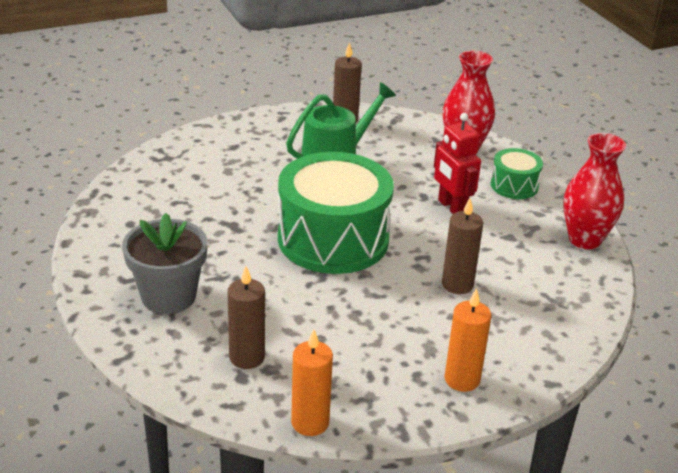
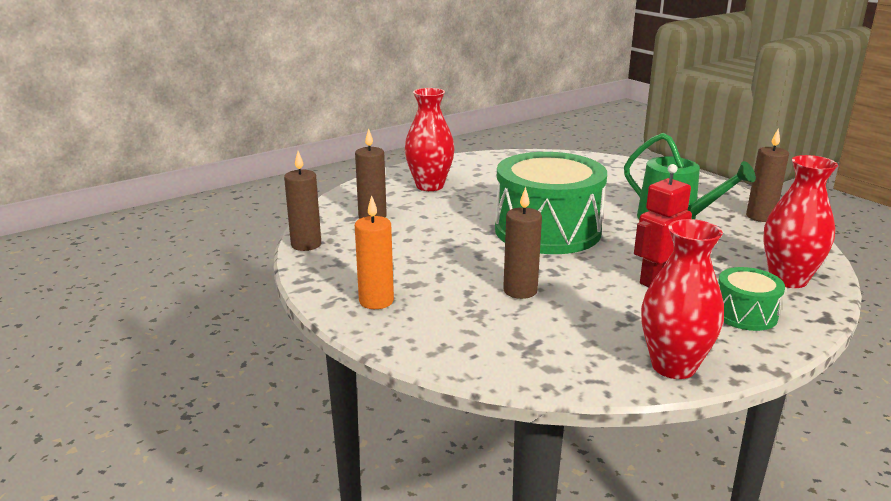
camera: 80 degrees right, 10 degrees down
(168, 296) = (429, 186): grey flower pot -> red vase
(310, 423) = (306, 245): orange candle -> brown candle

